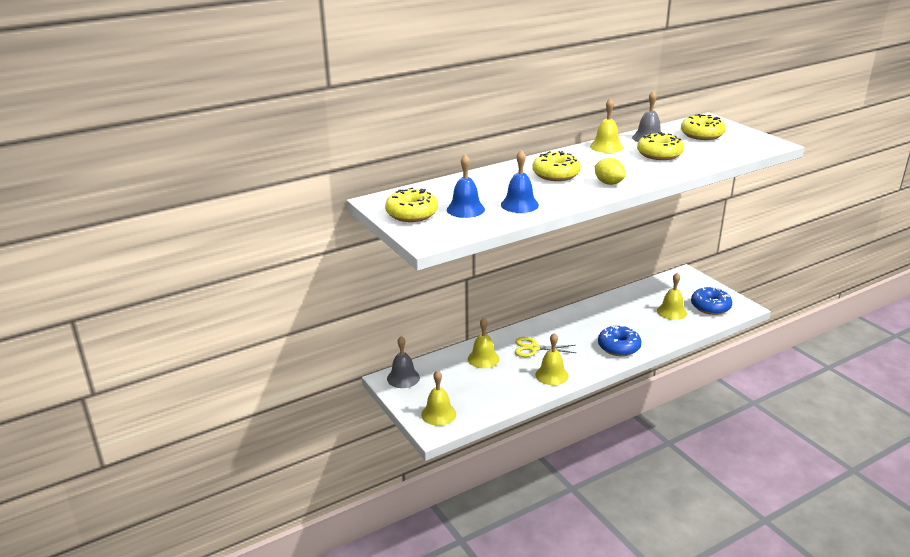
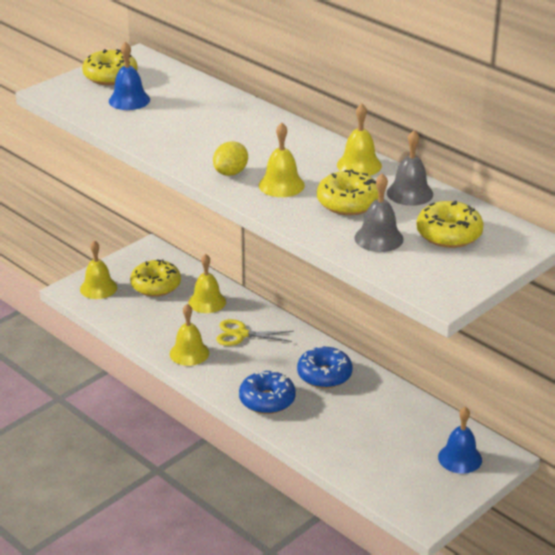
camera: 75 degrees right, 5 degrees up
(403, 378) = (154, 257): grey bell -> grey bell (379, 238)
(519, 204) = (150, 126): blue bell -> blue bell (460, 458)
(533, 348) = (241, 334): yellow scissors -> yellow scissors turned 75 degrees counterclockwise
(556, 174) = (245, 139): yellow donut -> yellow donut (156, 285)
(671, 312) = (377, 444): yellow bell -> yellow bell (281, 185)
(710, 307) = (409, 482): blue donut -> blue donut (324, 375)

